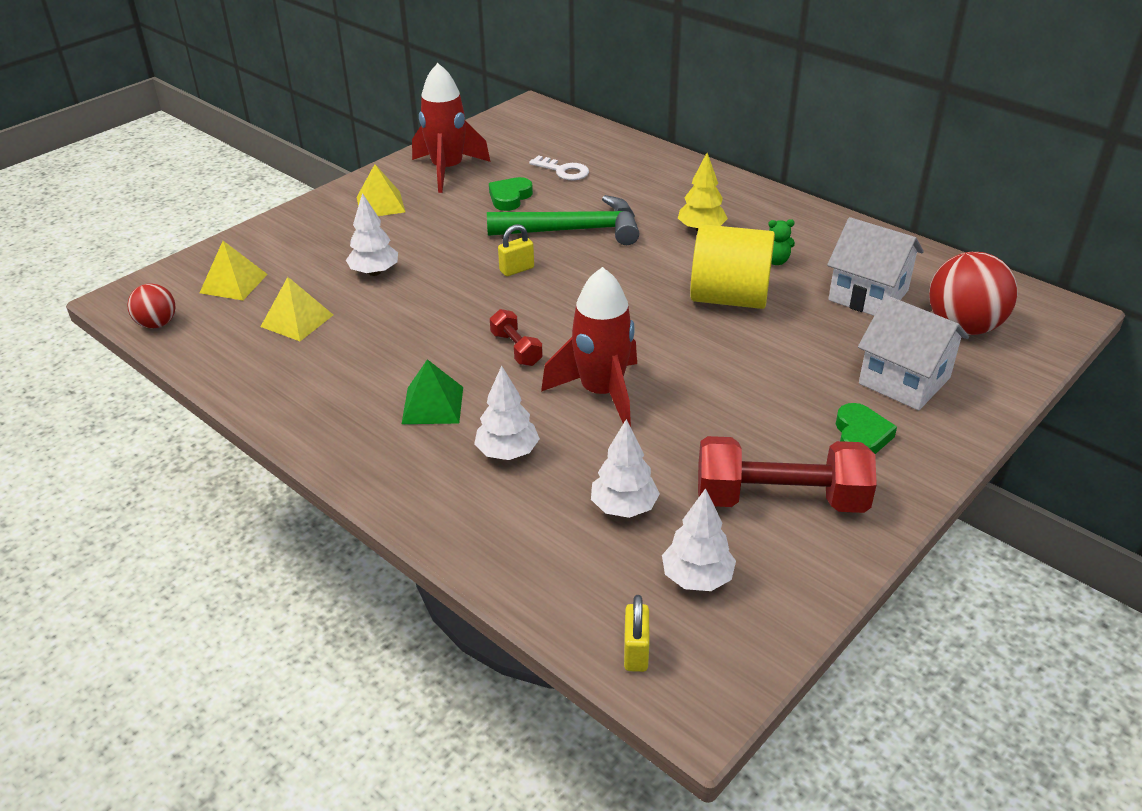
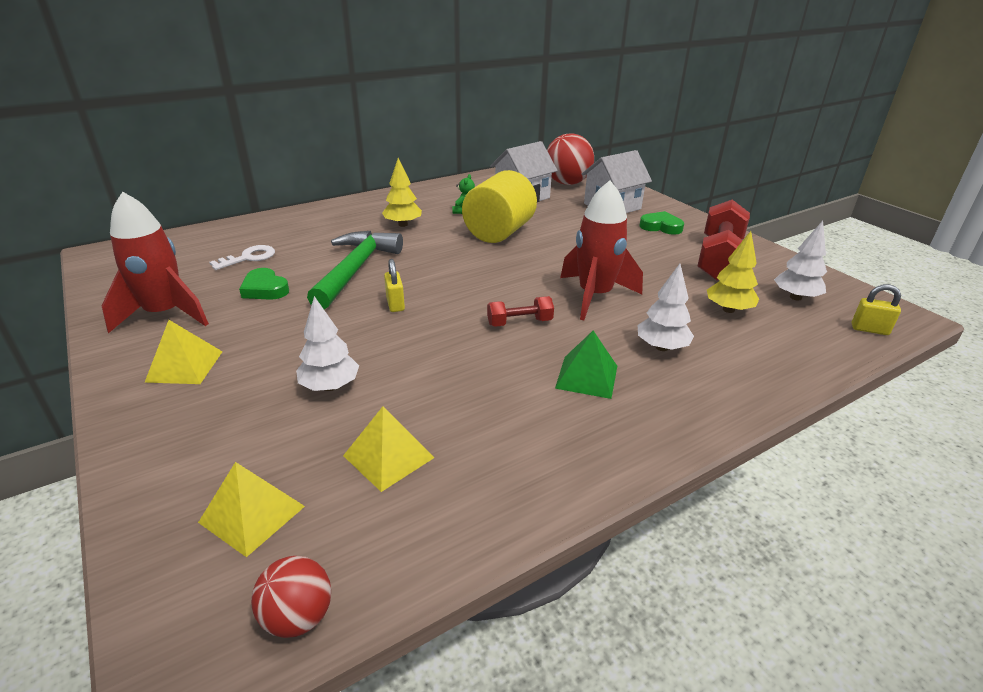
camera: 75 degrees left, 5 degrees down
(624, 507) = (728, 309): white tree -> yellow tree

